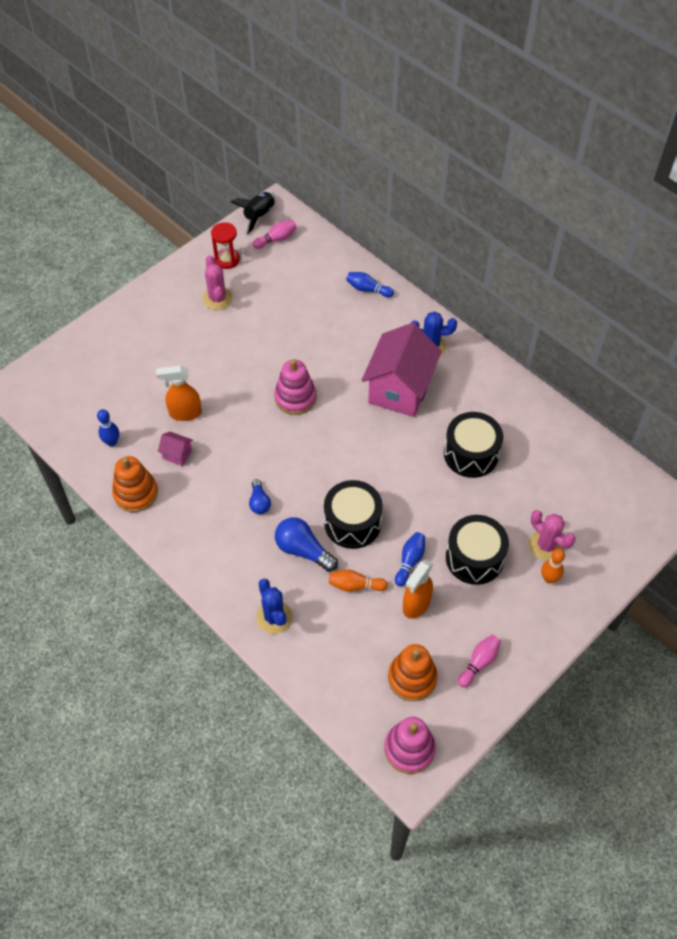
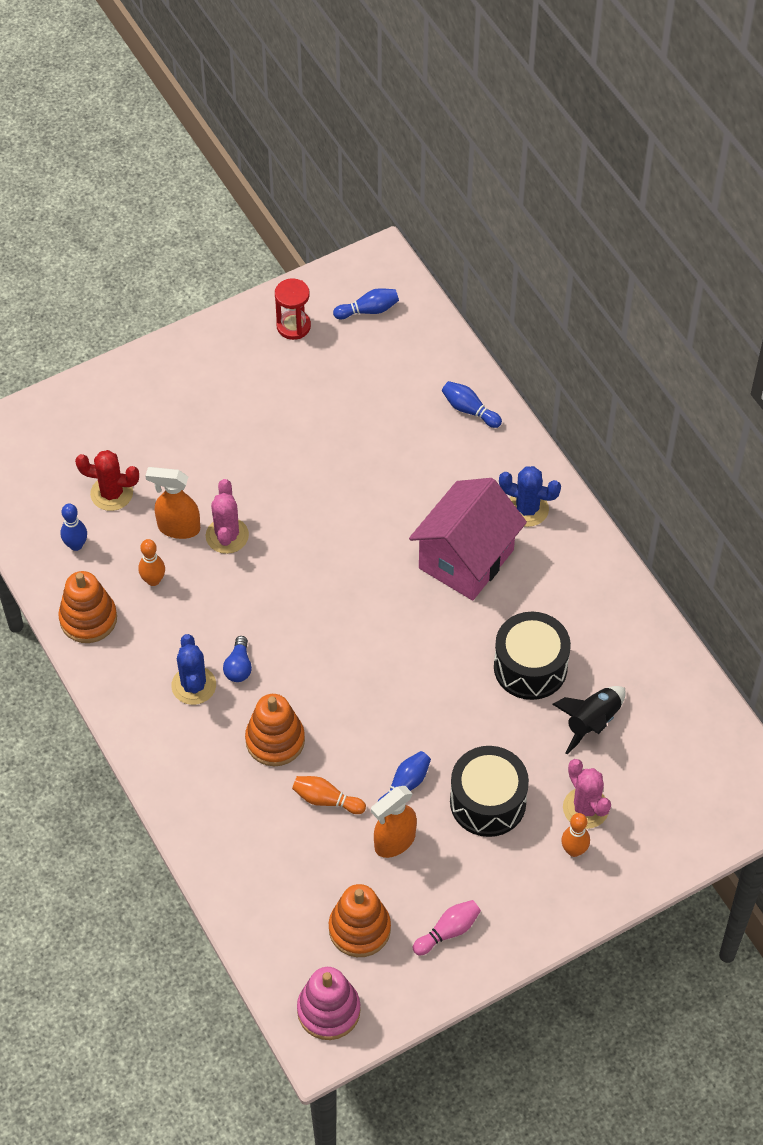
camera: 15 degrees right, 0 degrees up
(128, 399) = (111, 493): none -> red cactus
(177, 454) = (153, 580): pink house -> orange bowling pin
(217, 298) = (265, 379): pink cactus -> pink cactus (227, 536)
(259, 216) = (355, 271): black rocket -> black rocket (592, 722)
(274, 617) = (214, 814): blue cactus -> blue cactus (194, 685)
(276, 239) = (368, 310): pink bowling pin -> blue bowling pin
(295, 398) = (326, 539): pink stacking toy -> none
(303, 550) = (275, 740): blue light bulb -> orange stacking toy
(352, 523) = (348, 721): black drum -> none

